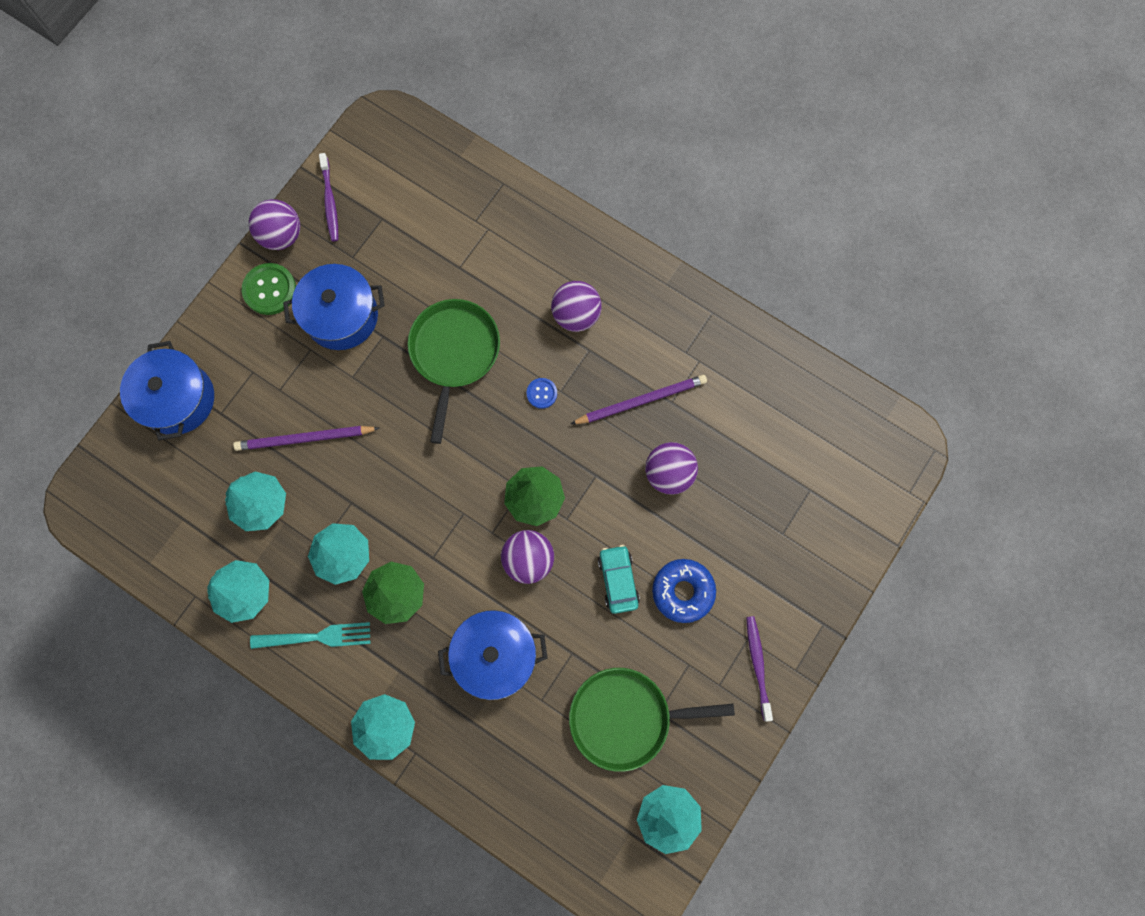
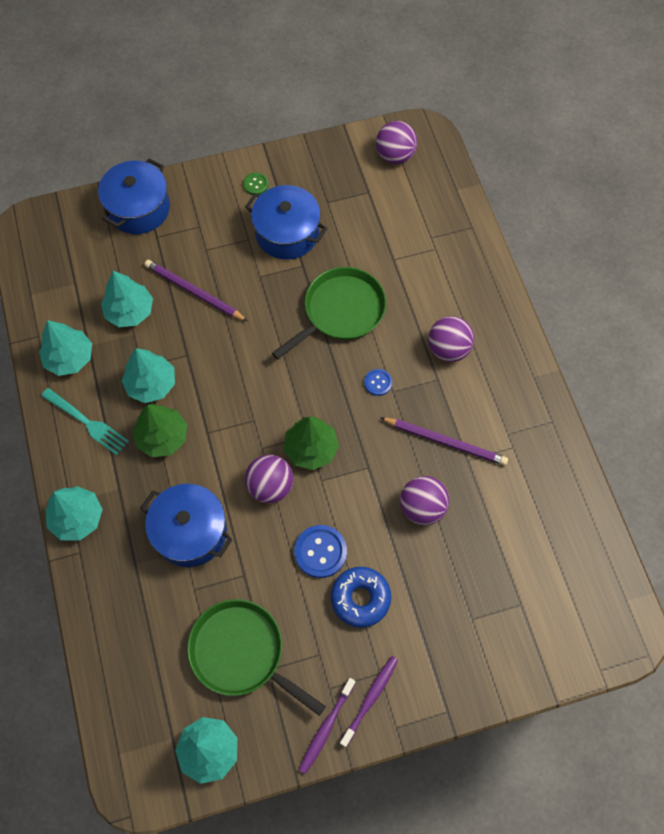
camera: 40 degrees right, 10 degrees down
(270, 290) = (255, 184): green button -> green button, size x0.57
(282, 235) = (293, 157): purple ball -> purple ball (395, 156)
(330, 202) = (343, 158): purple toothbrush -> purple toothbrush (326, 728)
(618, 580) = (320, 552): turquoise car -> blue button

